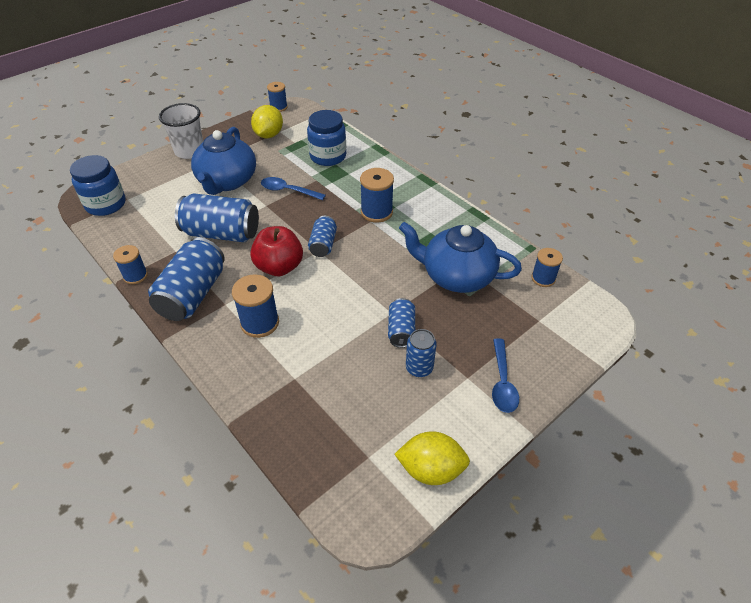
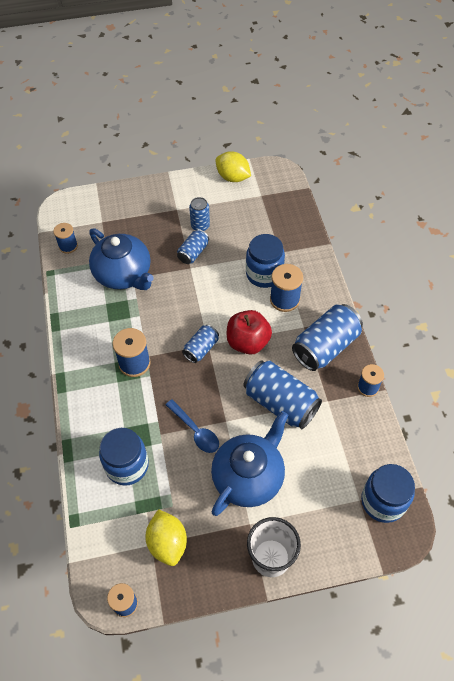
camera: 150 degrees left, 10 degrees up
(269, 135) = (167, 543): yellow lemon -> yellow lemon turned 60 degrees counterclockwise
(299, 341) = (264, 274): none -> blue jar
(502, 382) = (159, 198): blue spoon -> none

